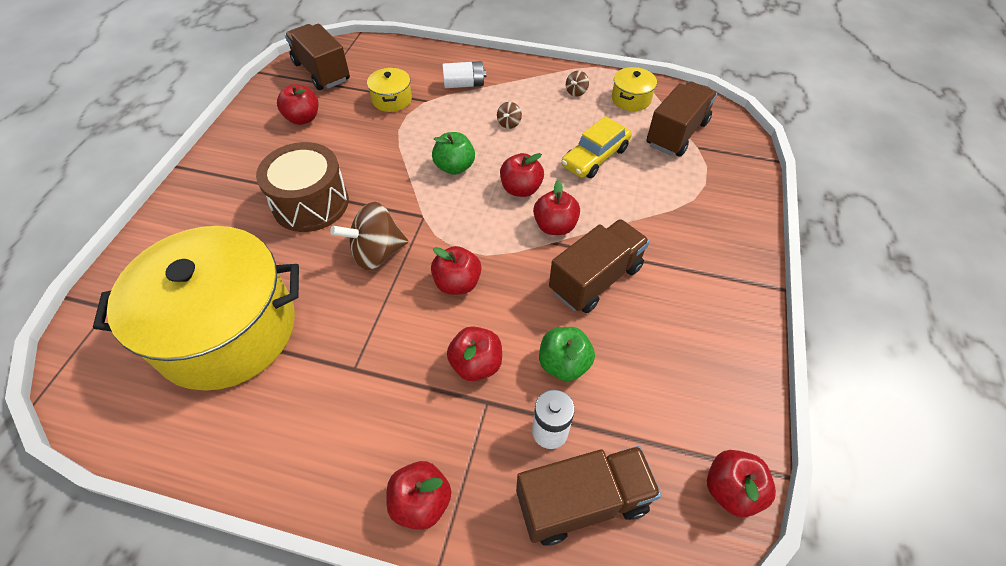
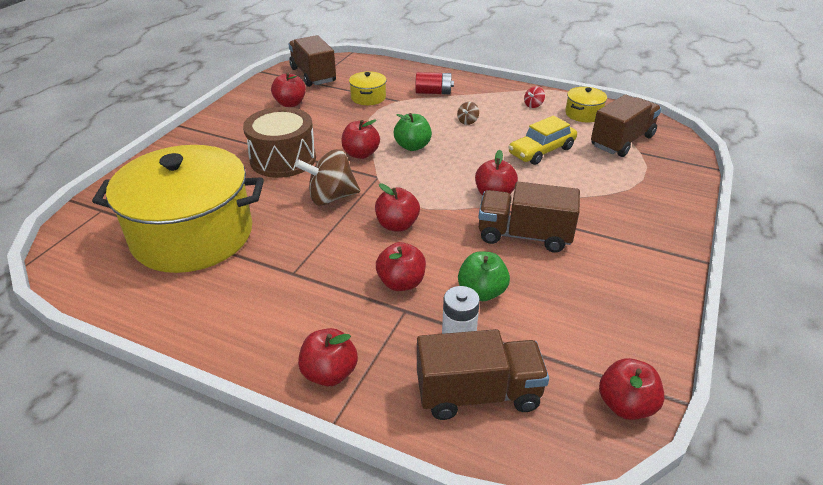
camera: 10 degrees right, 15 degrees down
(464, 84) = (433, 92): white battery -> red battery
(521, 189) = (468, 166): red apple -> red apple (361, 154)
(576, 92) = (533, 105): brown spinning top -> red spinning top
(595, 279) = (524, 235): brown truck -> brown truck turned 135 degrees counterclockwise

